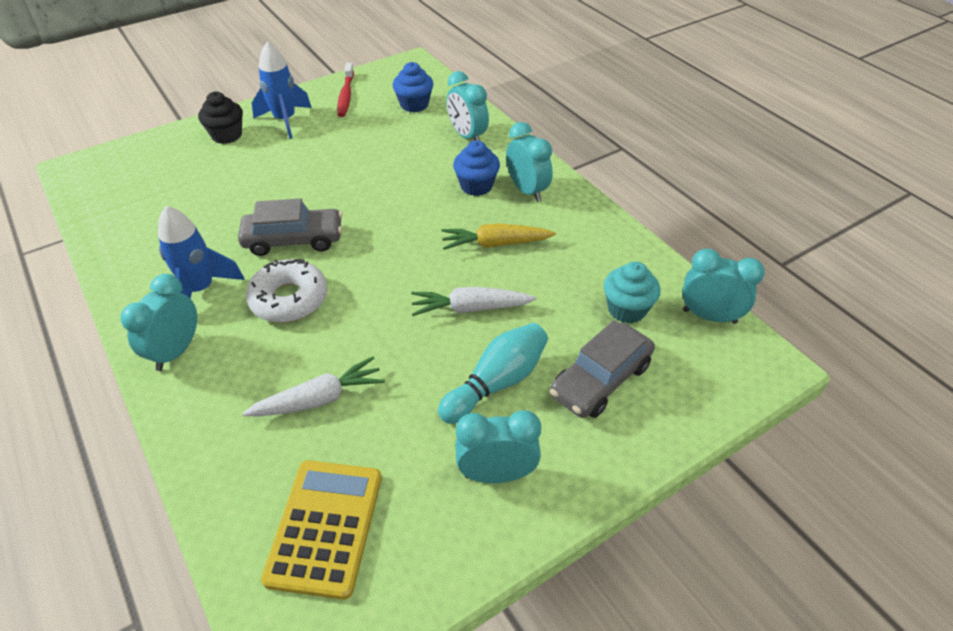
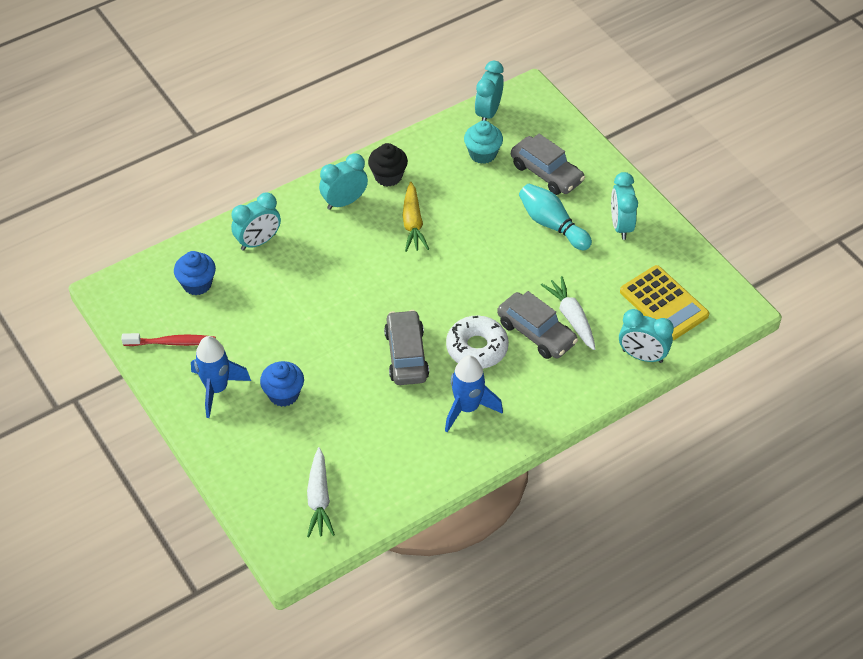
camera: 90 degrees left, 5 degrees up
(176, 351) = (533, 409): turquoise clock -> turquoise clock (642, 356)
(227, 135) = (240, 435): black cupcake -> black cupcake (388, 176)
(300, 358) = (536, 333): none -> grey car
(325, 527) = (663, 303): yellow calculator -> yellow calculator turned 135 degrees counterclockwise
(470, 308) = (484, 238): white carrot -> white carrot (319, 499)
(476, 186) = (336, 235): blue cupcake -> blue cupcake (283, 394)

